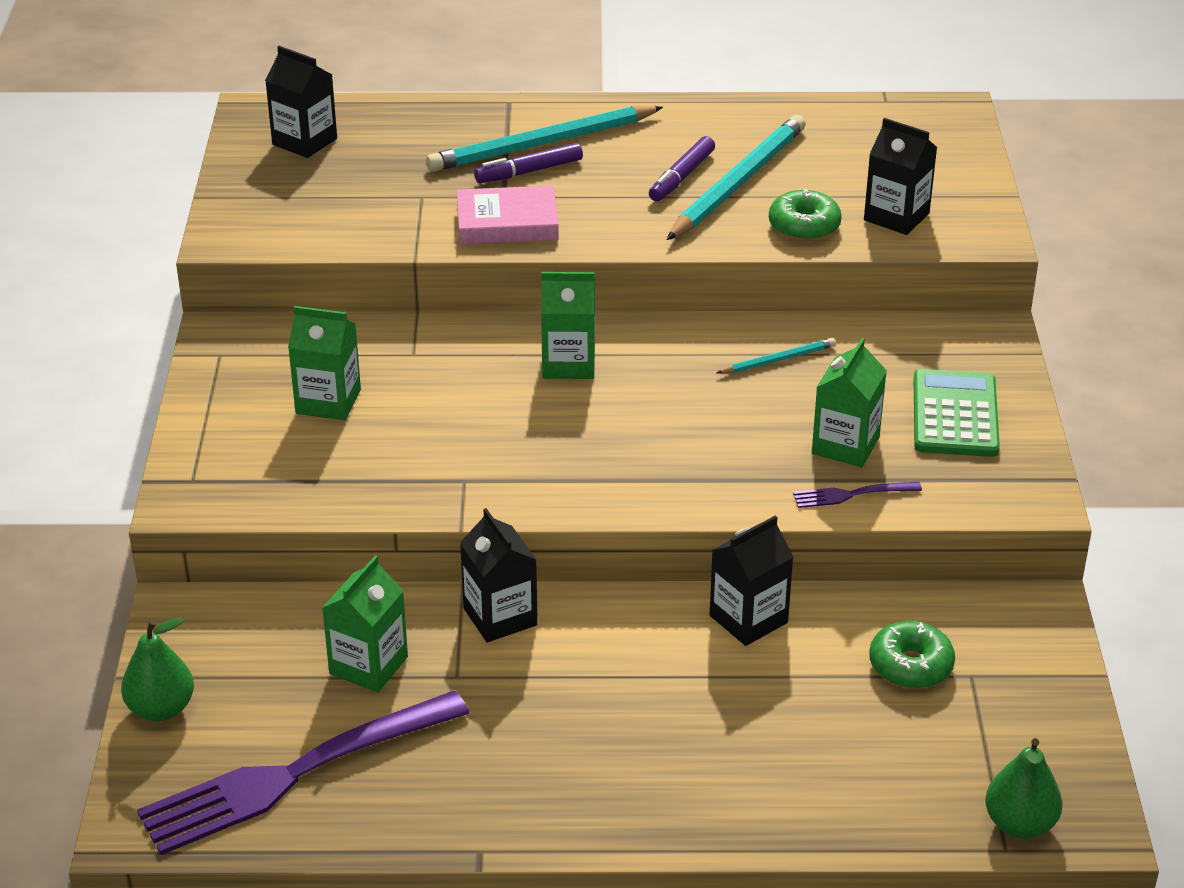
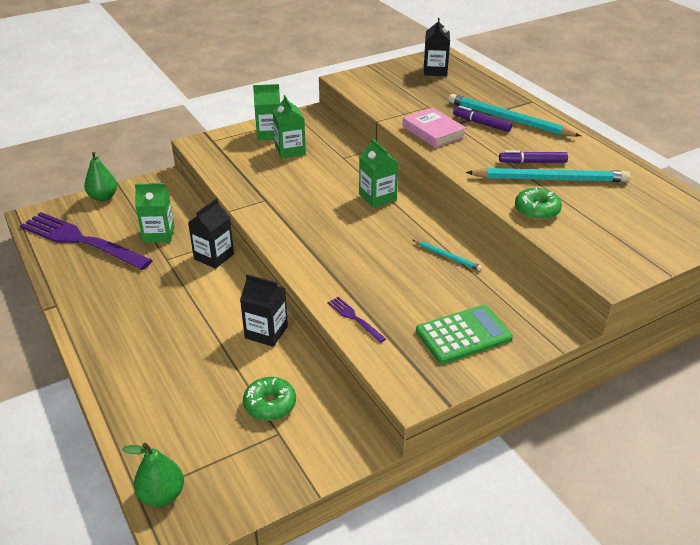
camera: 60 degrees right, 0 degrees up
(845, 445) = (395, 302): green carton -> green carton (269, 134)
(896, 217) = (587, 237): black carton -> none

